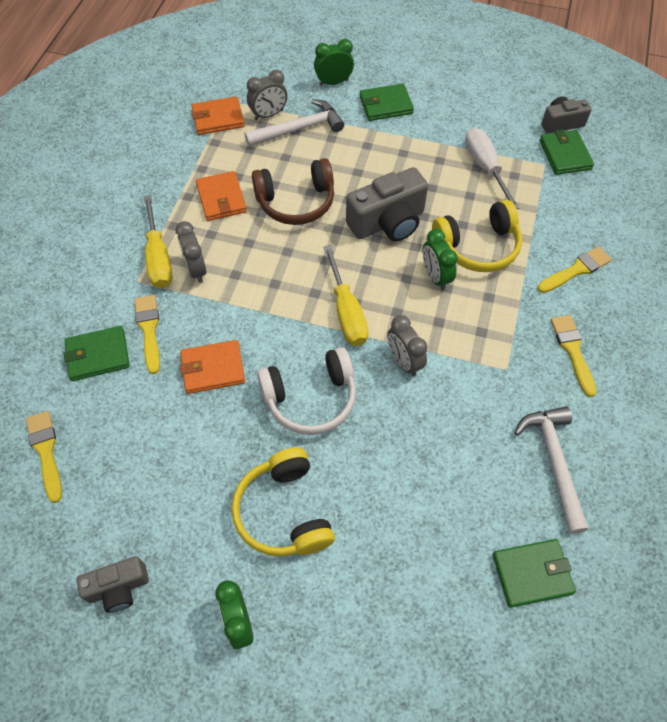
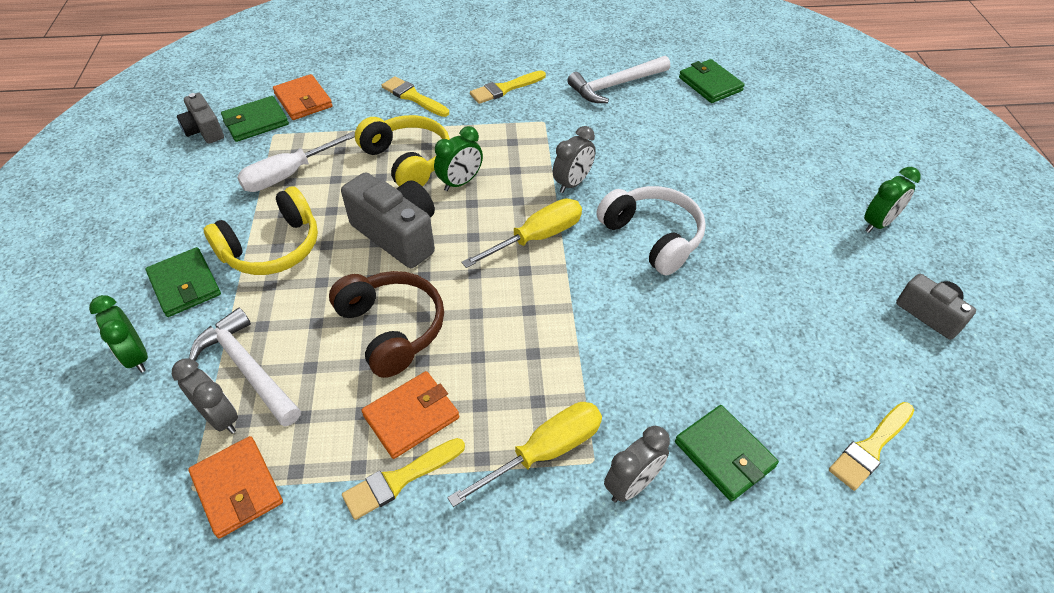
camera: 110 degrees left, 10 degrees down
(149, 330) = (658, 413): yellow brush -> yellow brush (399, 479)
(196, 269) = (544, 398): grey clock -> grey clock (632, 485)
(213, 368) = (669, 327): orange wallet -> orange wallet (303, 100)
(283, 512) = (772, 223): yellow headphones -> yellow headphones (273, 248)

